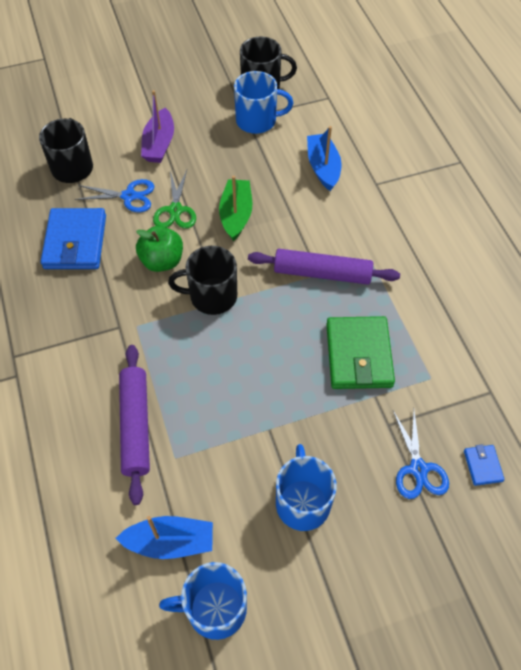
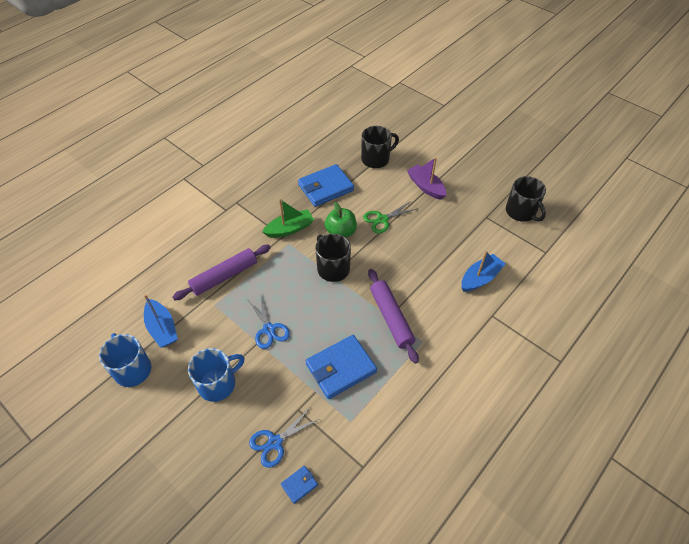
camera: 60 degrees right, 5 degrees down
(129, 196) = (375, 193): blue scissors -> blue scissors (269, 329)
(159, 144) = (426, 187): purple boat -> purple boat turned 75 degrees clockwise
(236, 215) = (402, 250): green boat -> green boat (289, 229)
(257, 120) = (488, 224): blue mug -> none
(358, 355) = (341, 368): green wallet -> blue wallet

